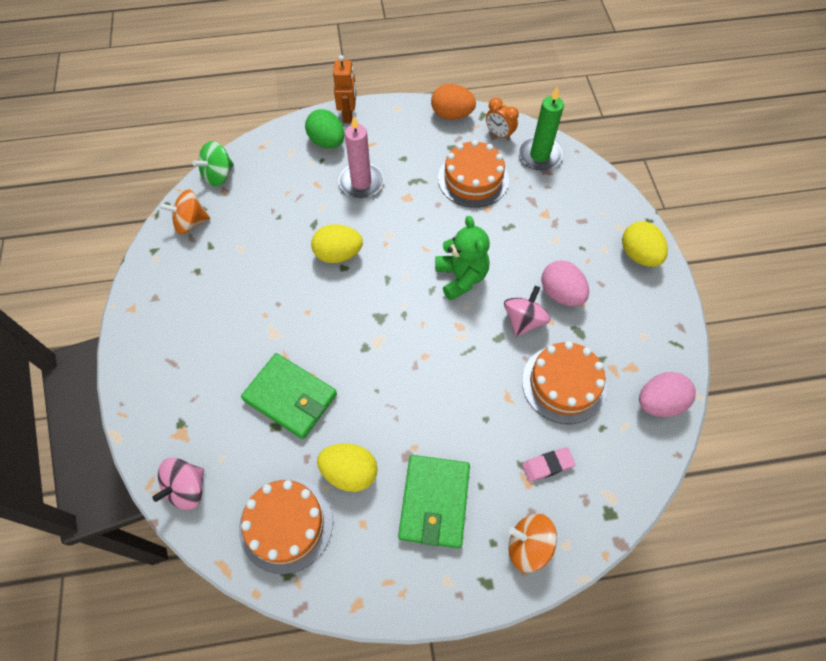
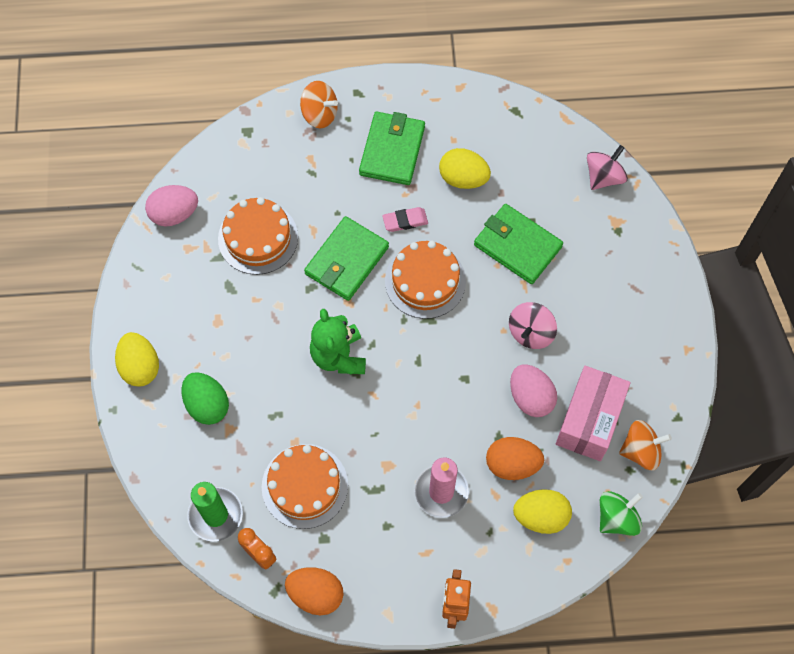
camera: 175 degrees left, 5 degrees up
(233, 242) = (589, 420): none -> pink box
(286, 524) = (517, 144): orange cake -> orange cake (425, 281)
(302, 205) = (512, 464): none -> orange egg
(327, 142) = (482, 561): green egg -> green egg (207, 405)
(338, 254) = (470, 395): yellow egg -> yellow egg (540, 516)
(467, 367) = (347, 260): none -> green wallet
(523, 320) = (282, 303): pink spinning top -> pink spinning top (530, 332)
(547, 465) = (290, 170): pink eraser -> pink eraser (405, 221)
(561, 294) = (237, 328): pink egg -> pink egg (530, 397)

